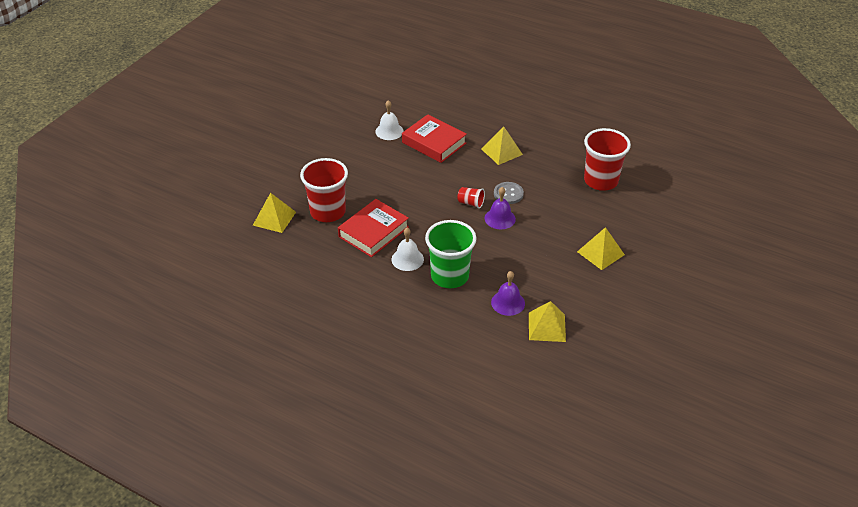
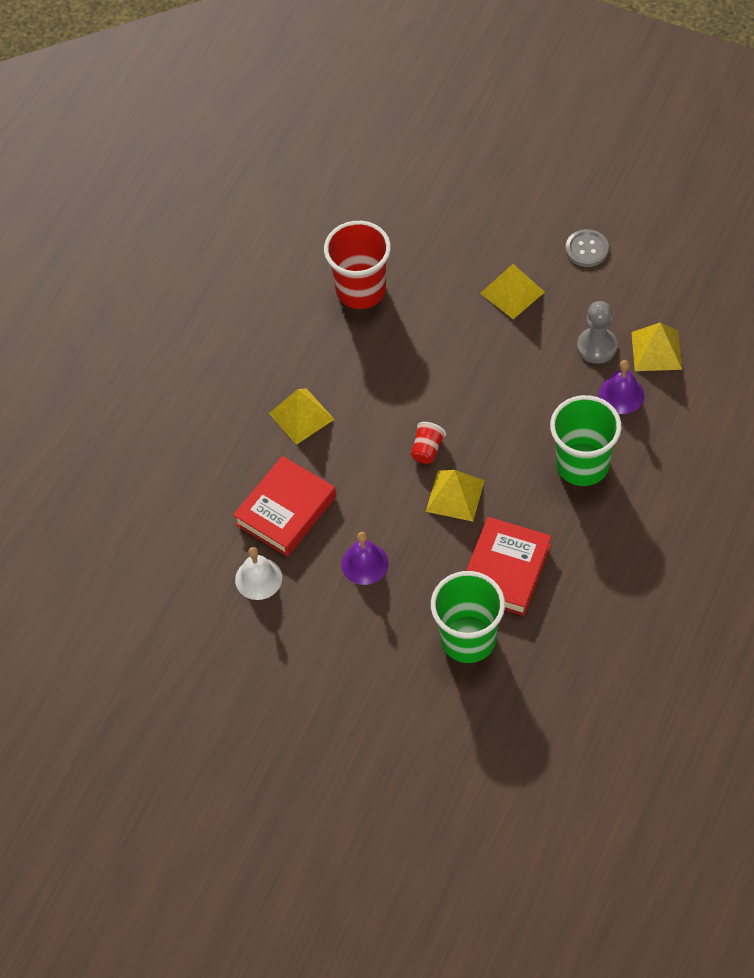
camera: 90 degrees left, 15 degrees up
(274, 218) = (491, 713): yellow pyramid -> yellow pyramid (455, 495)
(328, 212) = (468, 639): red cup -> green cup
(373, 232) = (505, 570): red book -> red book turned 75 degrees clockwise
(407, 259) = (556, 520): white bell -> none
(500, 218) = (456, 411): purple bell -> purple bell (364, 563)
(508, 194) = (401, 403): grey button -> grey button (587, 249)
(551, 293) = (597, 346): none -> grey pawn

